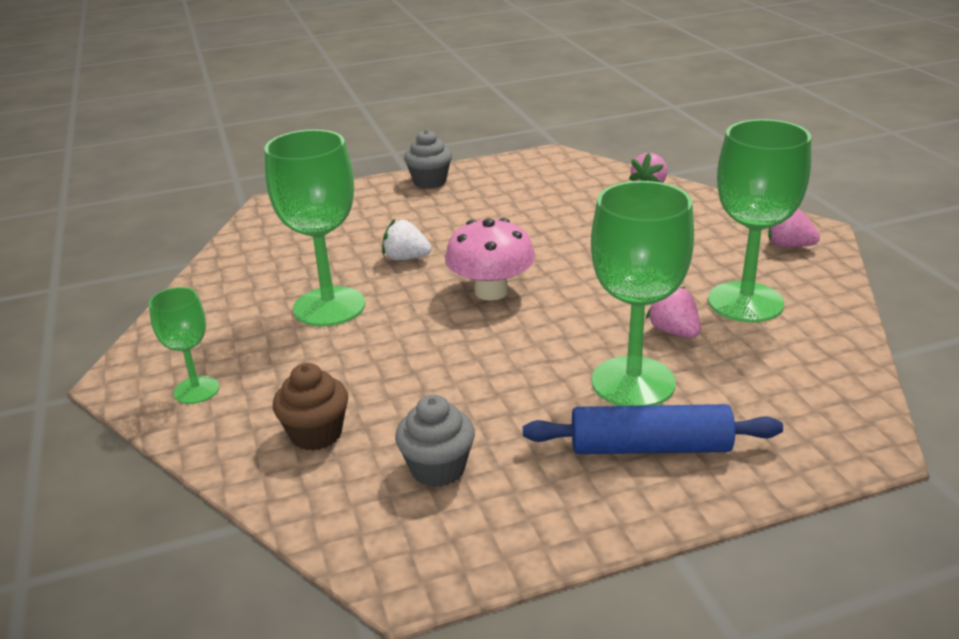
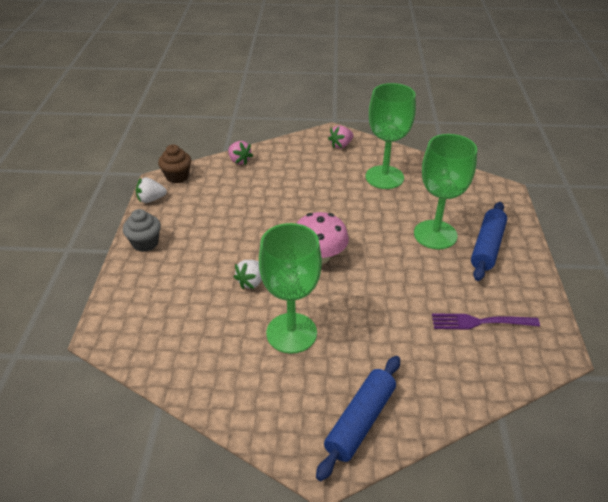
camera: 70 degrees left, 10 degrees up
(196, 390) = (360, 421): green goblet -> blue rolling pin
(316, 434) = (433, 366): brown cupcake -> brown cupcake (177, 176)
(438, 468) = (481, 322): grey cupcake -> purple fork
(510, 162) = (151, 199): none -> white strawberry
(674, 332) = (398, 207): pink strawberry -> none

